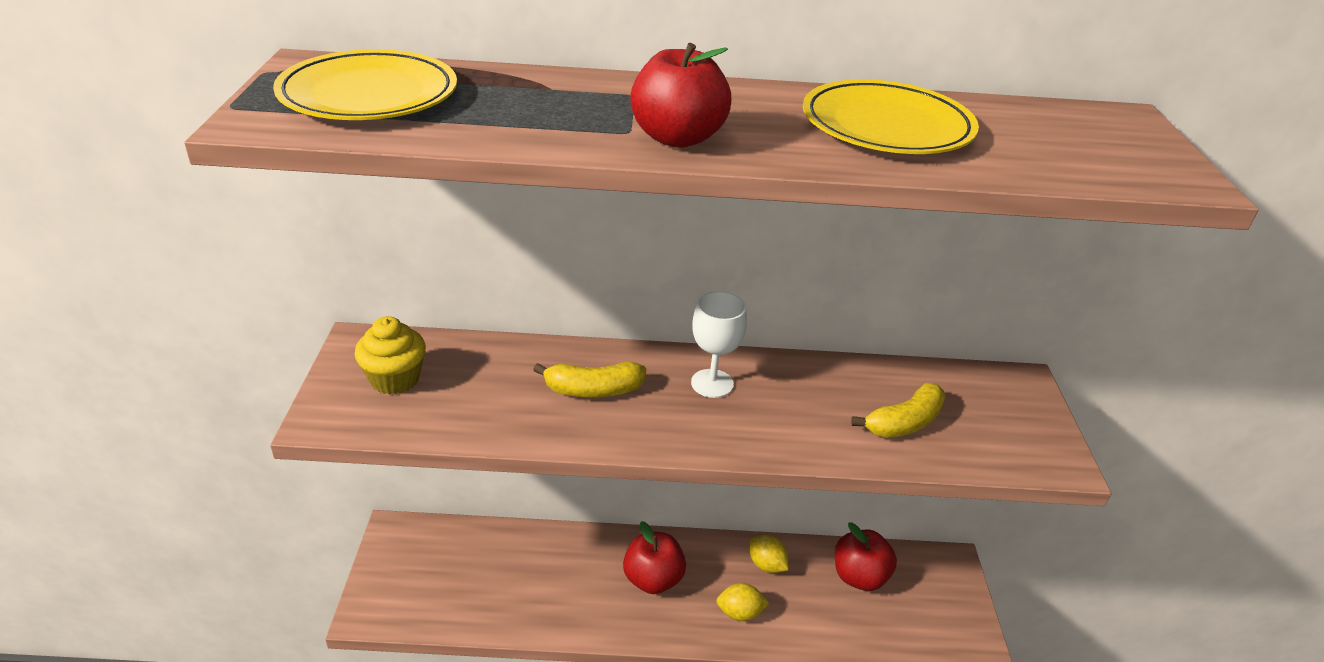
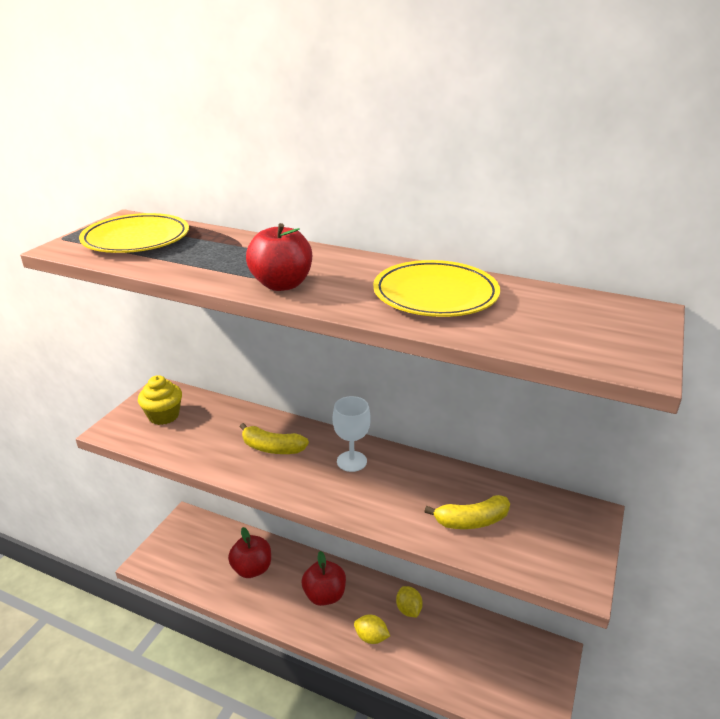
camera: 25 degrees right, 5 degrees down
(859, 576) = (474, 639): red apple -> red apple (252, 569)

